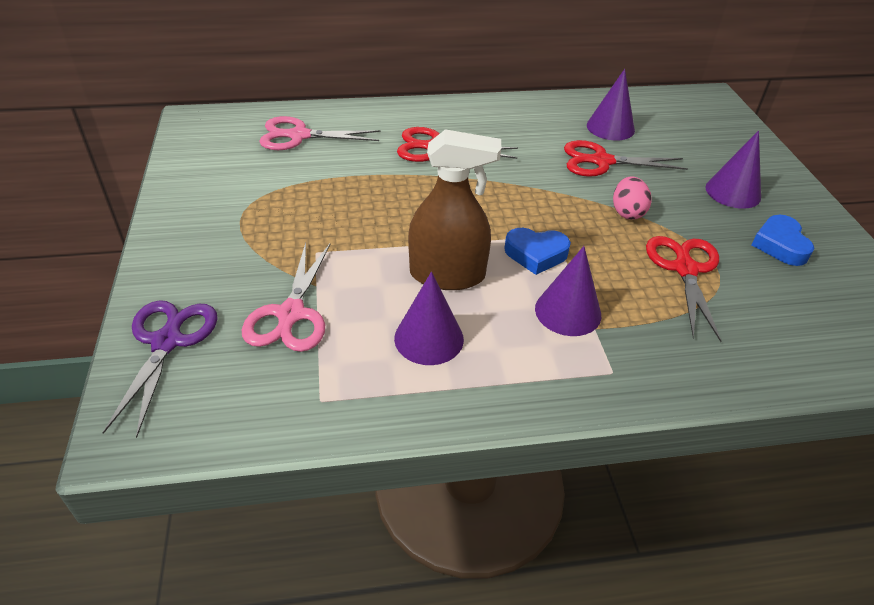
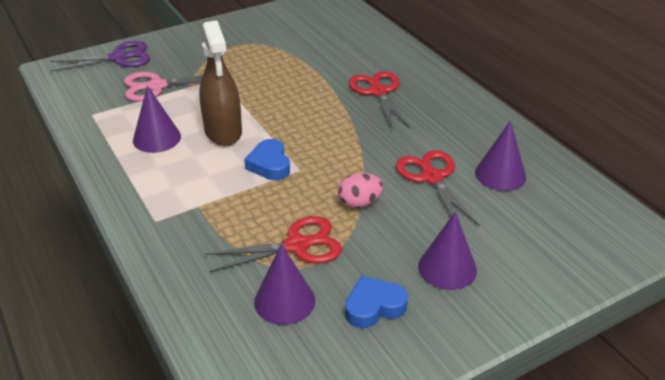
camera: 70 degrees right, 5 degrees down
(299, 136) = (345, 36): pink scissors -> none
(568, 311) = (210, 190): purple cone -> purple cone (284, 301)

